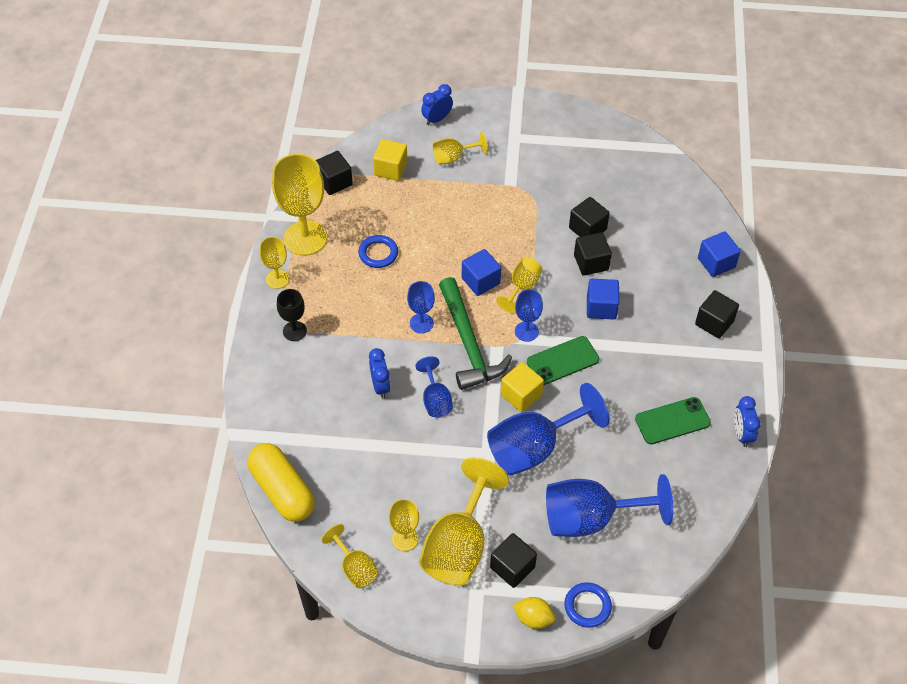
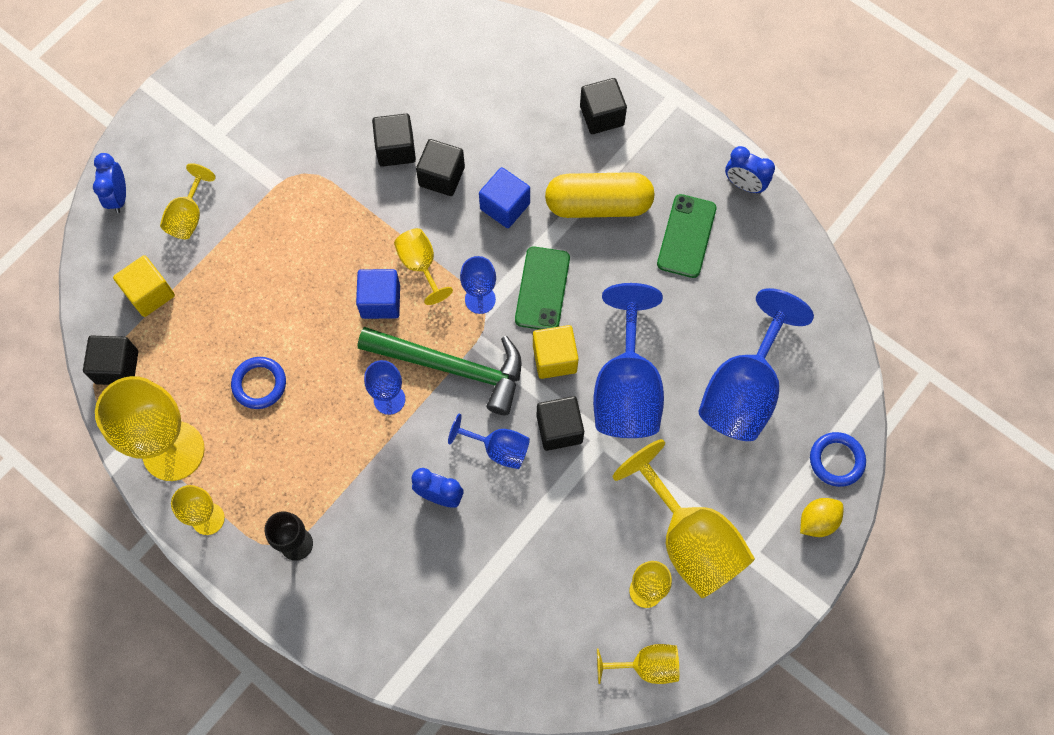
camera: 55 degrees left, 15 degrees up
(282, 490) = (499, 686): yellow capsule -> yellow capsule (598, 205)
(512, 567) = (748, 503): black cube -> black cube (559, 429)
(716, 263) = (532, 61): blue cube -> none

